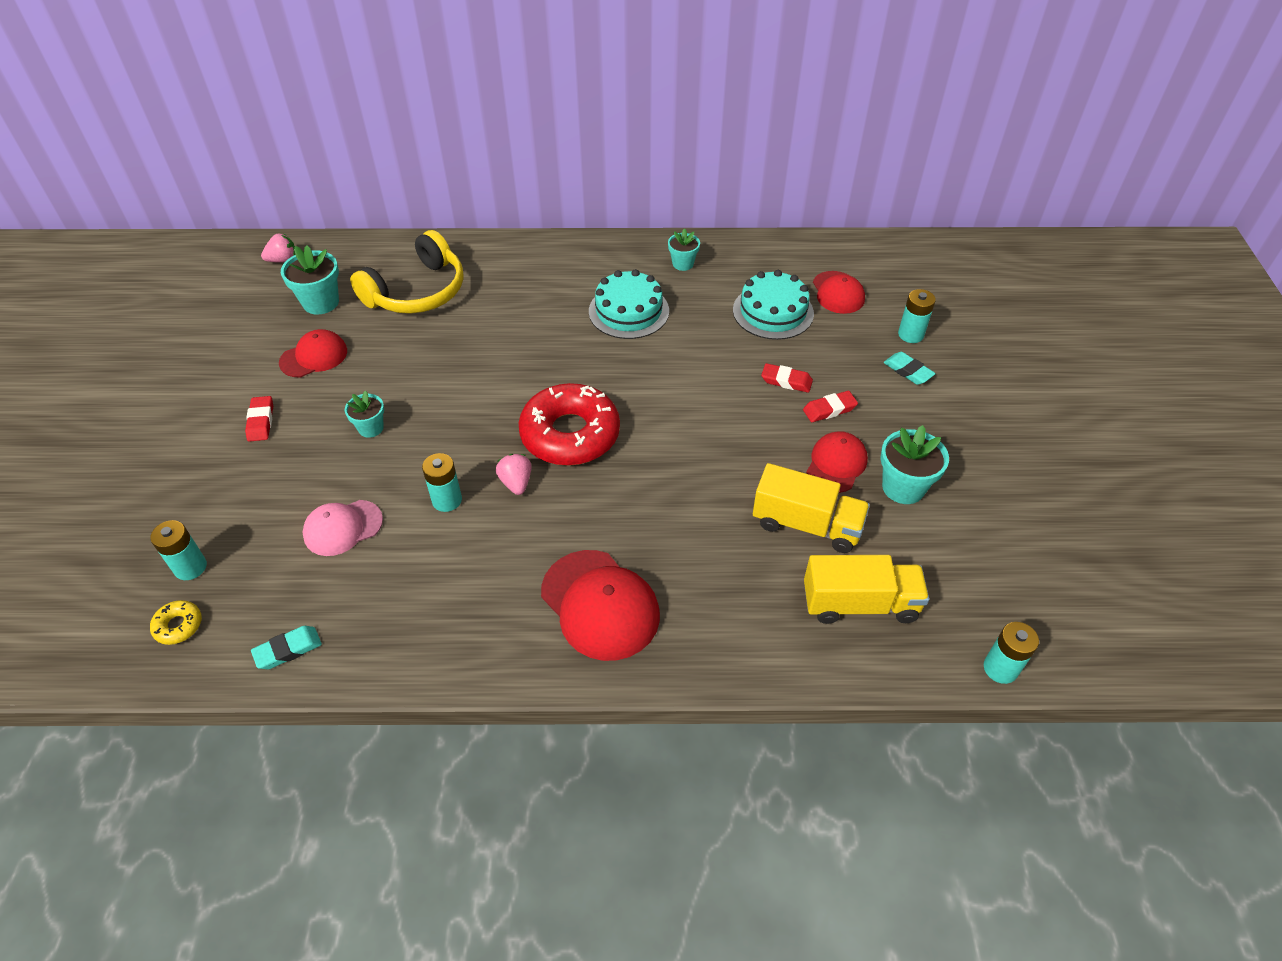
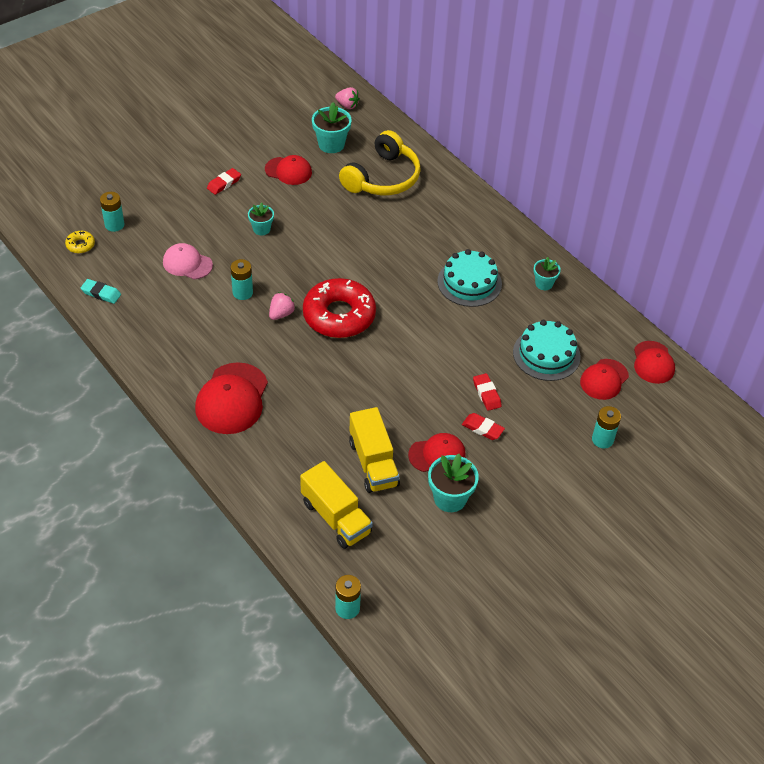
camera: 50 degrees right, 0 degrees up
(417, 292) = (383, 178): yellow headphones -> yellow headphones turned 60 degrees counterclockwise
(844, 252) = (653, 362): none -> red cap
(908, 371) = (562, 454): turquoise eraser -> none

